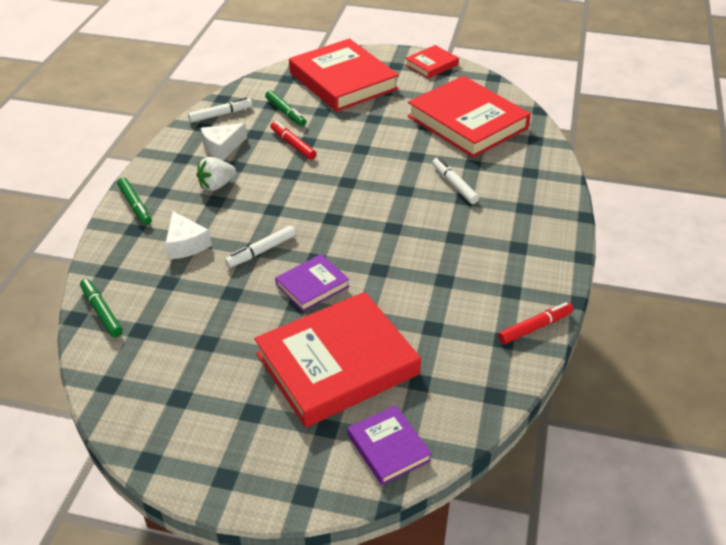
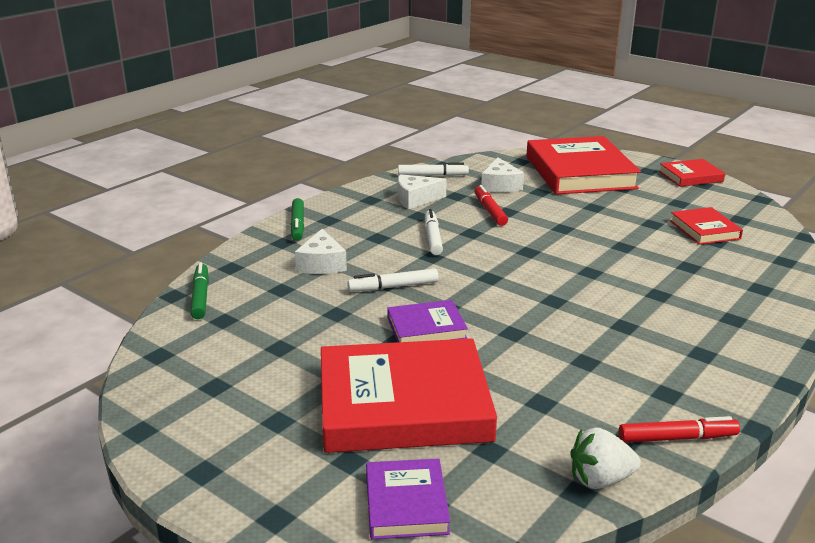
camera: 25 degrees right, 15 degrees down
(216, 185) = (388, 226): white strawberry -> white strawberry (600, 479)
(285, 112) = (500, 185): green marker -> white cheese
(454, 185) = (654, 280): white marker -> white marker (432, 238)
(467, 122) = (704, 230): red book -> red book, size x0.49

